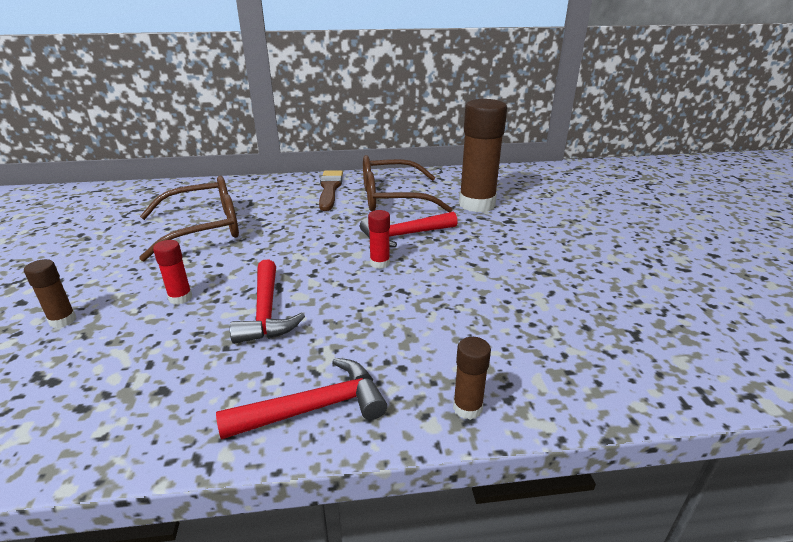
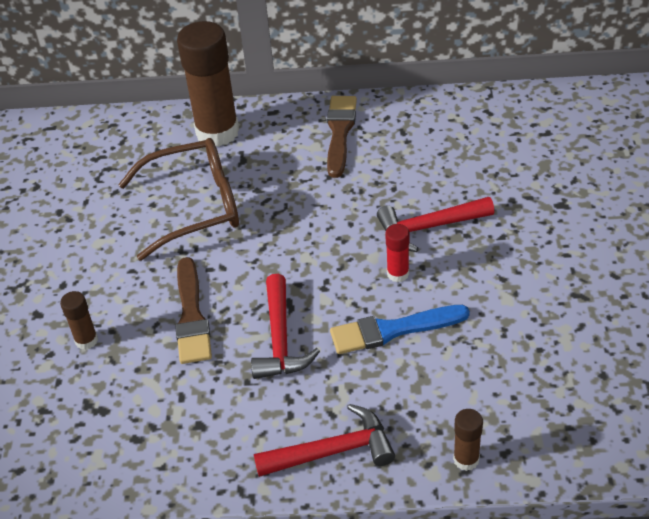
camera: 10 degrees right, 15 degrees up
(180, 298) = (191, 316): red glue stick -> brown brush
(377, 301) = (393, 330): none -> blue brush
(392, 198) = (420, 154): brown glasses -> none
(477, 204) = (527, 171): brown glue stick -> brown glue stick (217, 132)

